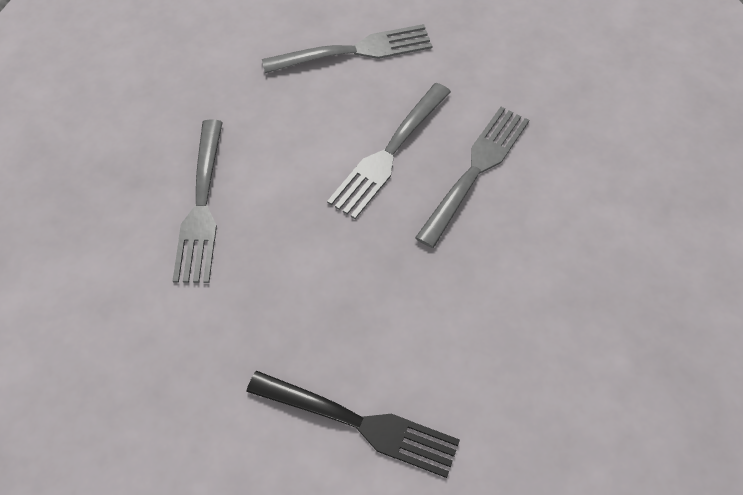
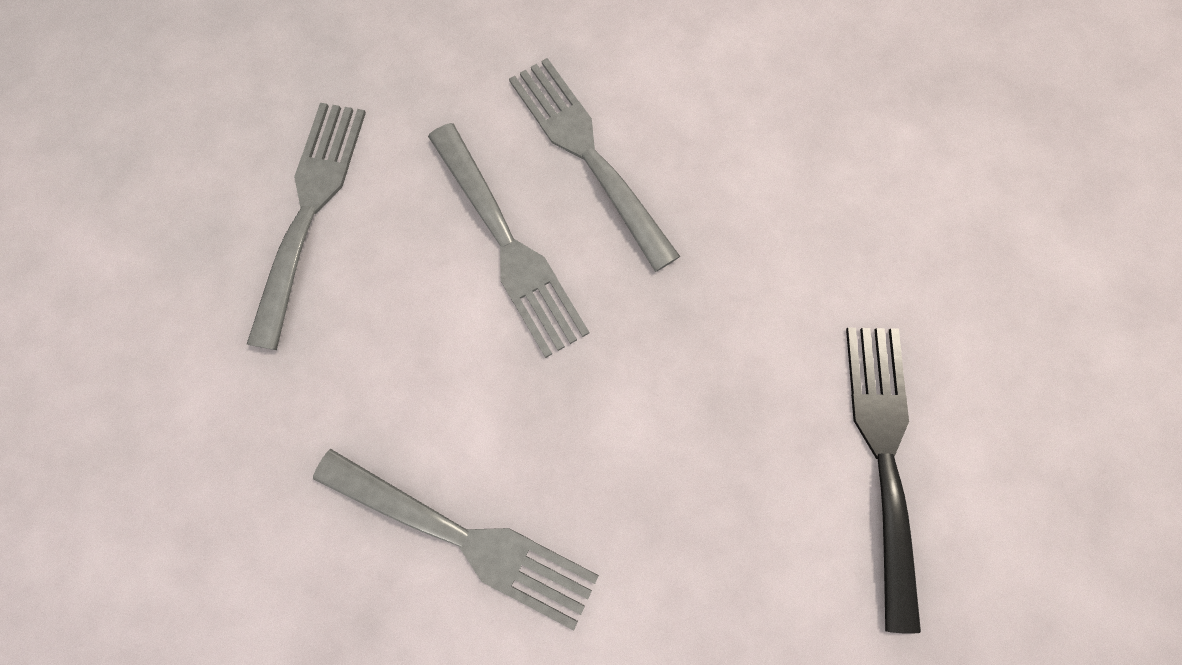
camera: 65 degrees left, 15 degrees up
(360, 424) = (883, 456): black fork -> black fork turned 45 degrees counterclockwise

